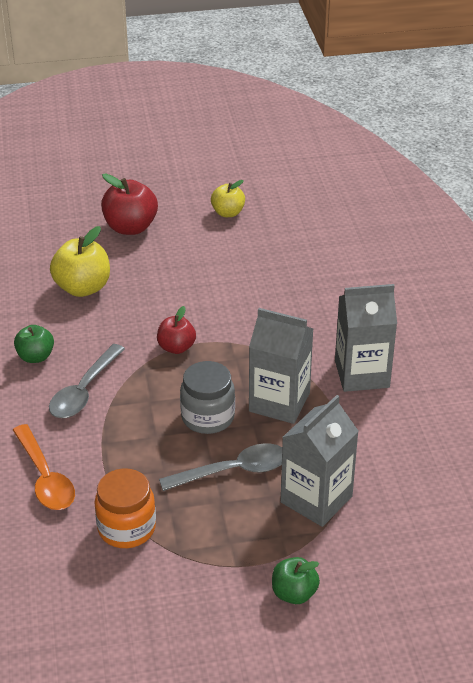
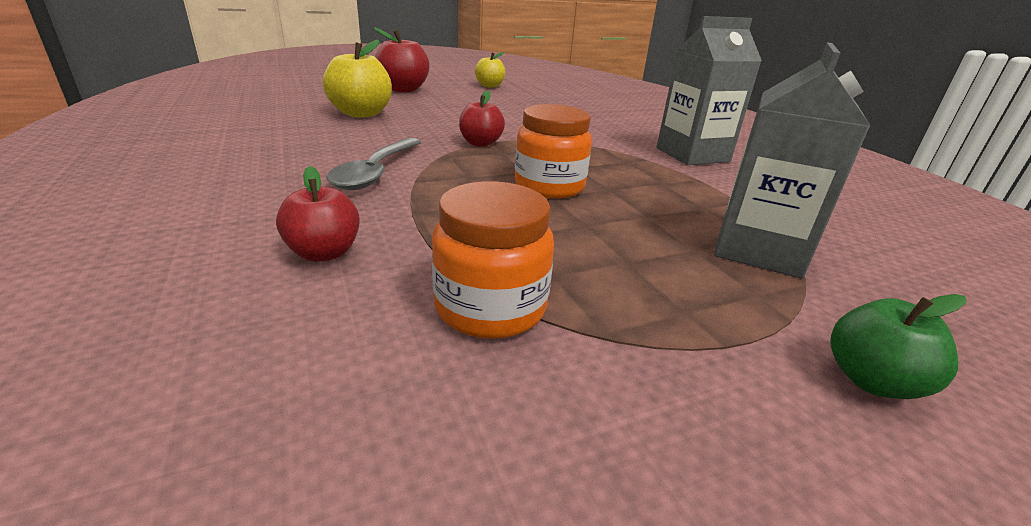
camera: 15 degrees left, 10 degrees down
(35, 357) = (307, 151): green apple -> none
(45, 478) = (324, 253): orange spoon -> red apple
(208, 417) = (549, 186): grey jar -> orange jar
(233, 471) = (619, 229): grey spoon -> none
(279, 402) = (625, 173): grey carton -> none

